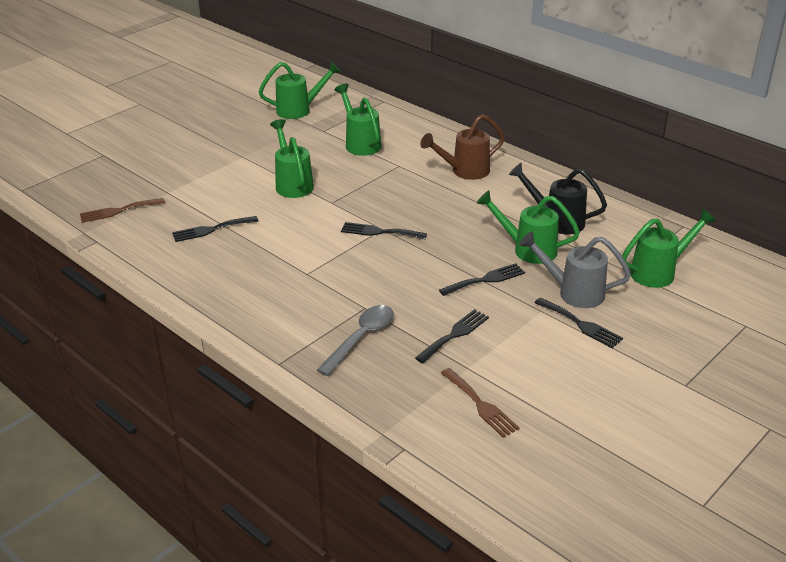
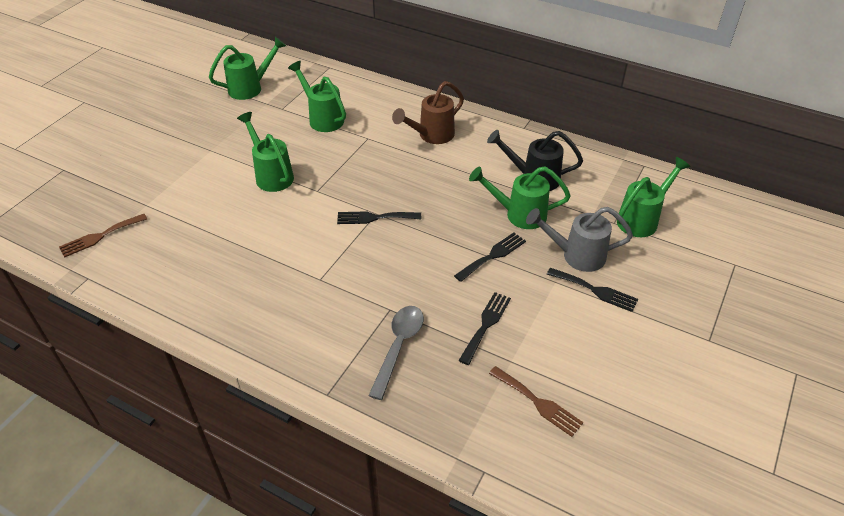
camera: 15 degrees left, 10 degrees up
(211, 229) = (206, 243): black fork -> none

